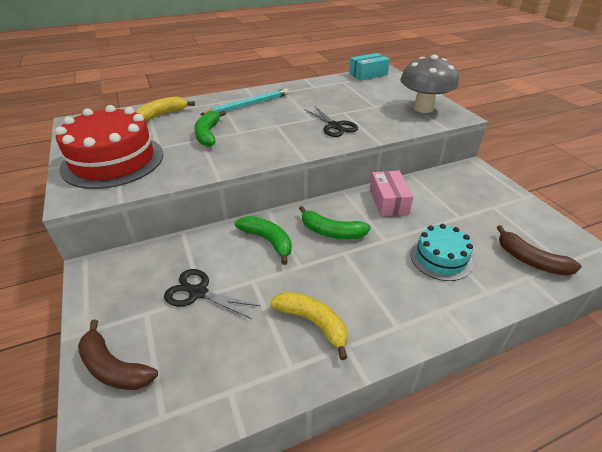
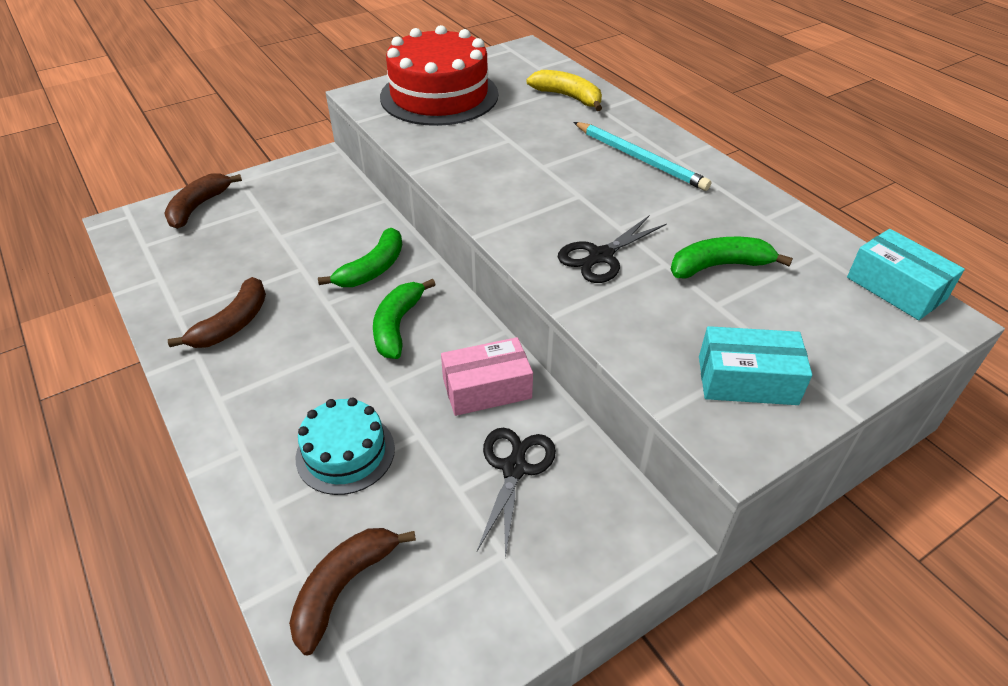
camera: 80 degrees right, 5 degrees up
(198, 293) = (284, 233): black scissors -> black scissors (514, 468)
(208, 134) = (525, 142): green banana -> green banana (719, 266)
(313, 323) = (233, 324): yellow banana -> brown banana
(423, 108) = (747, 380): grey mushroom -> turquoise box

